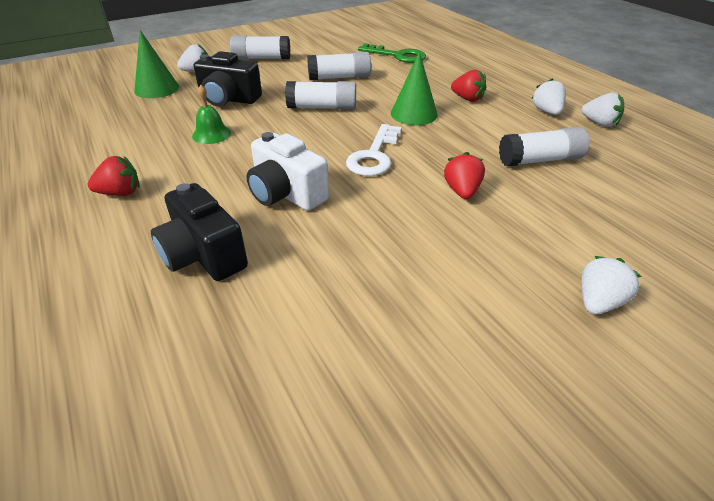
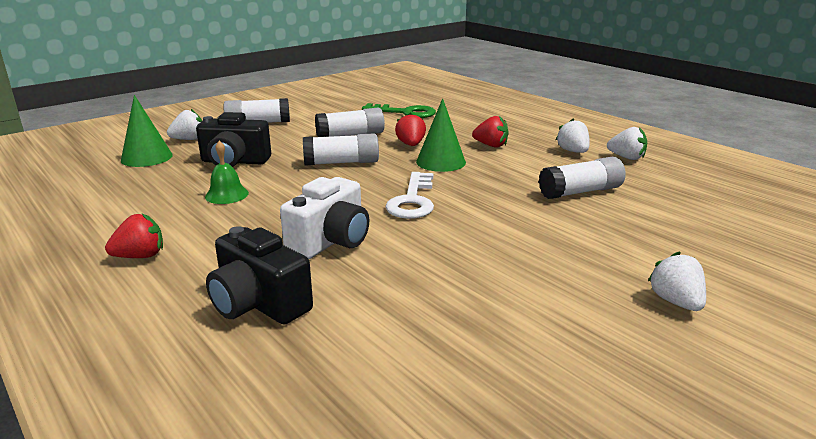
camera: 10 degrees left, 15 degrees down
(286, 194) = (330, 241): white camera -> white camera turned 90 degrees counterclockwise
(462, 191) = (513, 224): red strawberry -> red strawberry (411, 145)
(598, 302) = (675, 302): white strawberry -> white strawberry turned 45 degrees counterclockwise

